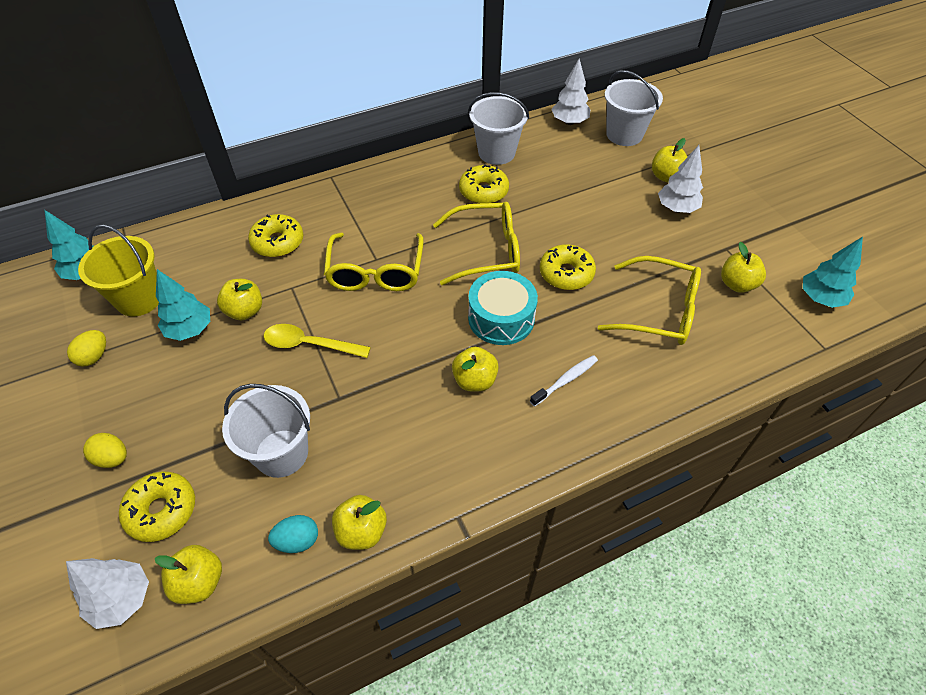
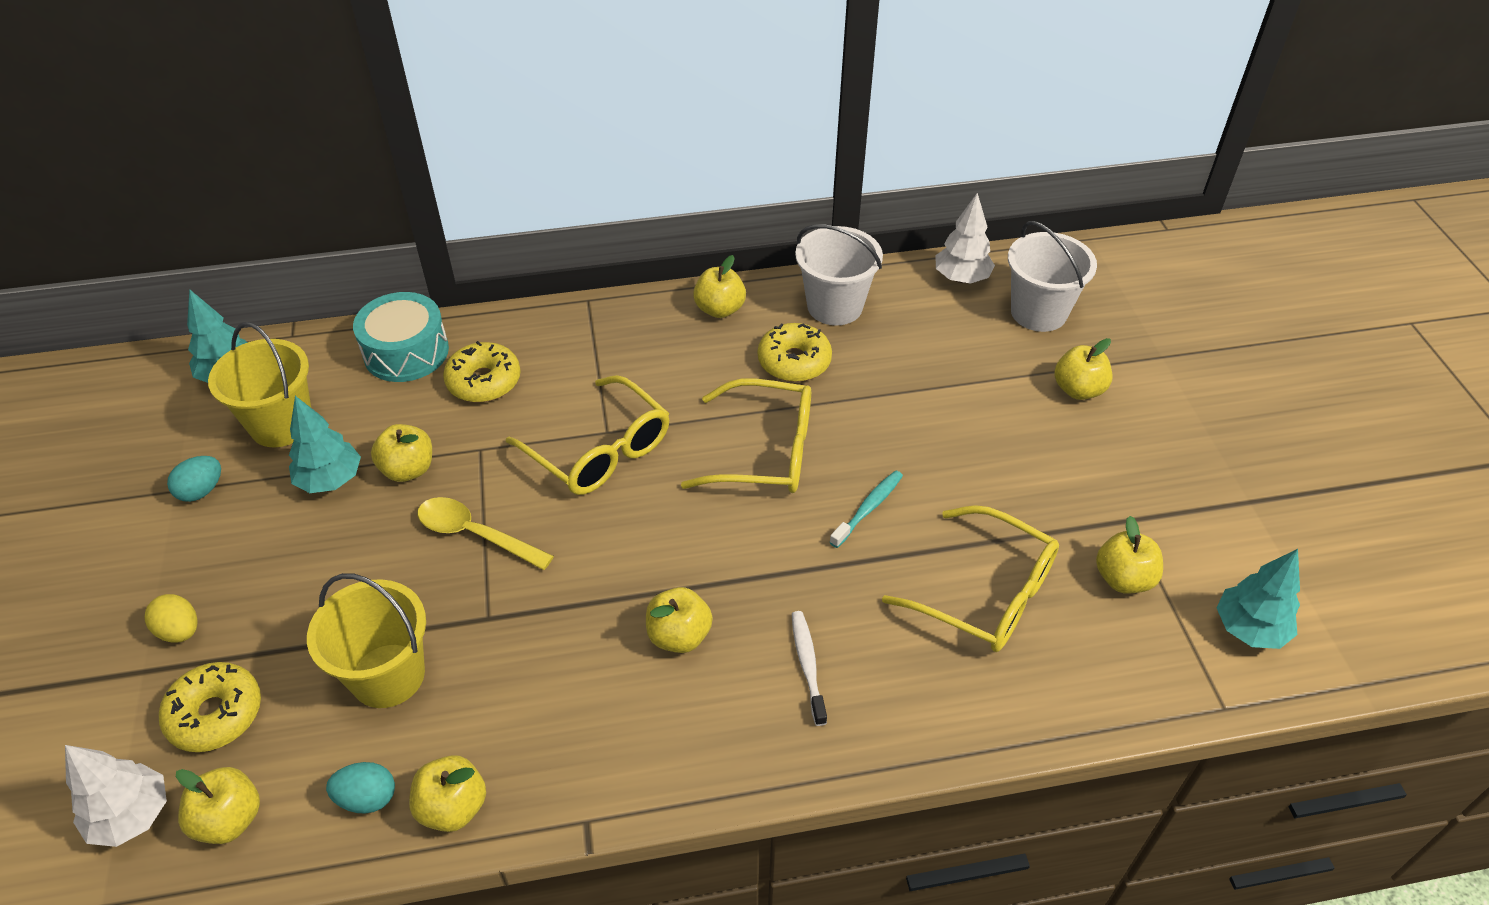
camera: 15 degrees right, 5 degrees down
(94, 356) = (201, 491): yellow egg -> turquoise egg
(281, 453) = (388, 675): white bucket -> yellow bucket
(375, 272) = (599, 450): yellow glasses -> yellow glasses turned 60 degrees counterclockwise
(422, 167) = (720, 309): none -> yellow apple
(501, 318) = (749, 554): turquoise drum -> turquoise drum (406, 352)
(565, 380) = (807, 665): white toothbrush -> white toothbrush turned 75 degrees counterclockwise
(566, 273) = (868, 508): yellow donut -> turquoise toothbrush
(676, 208) = (1075, 442): white tree -> none

